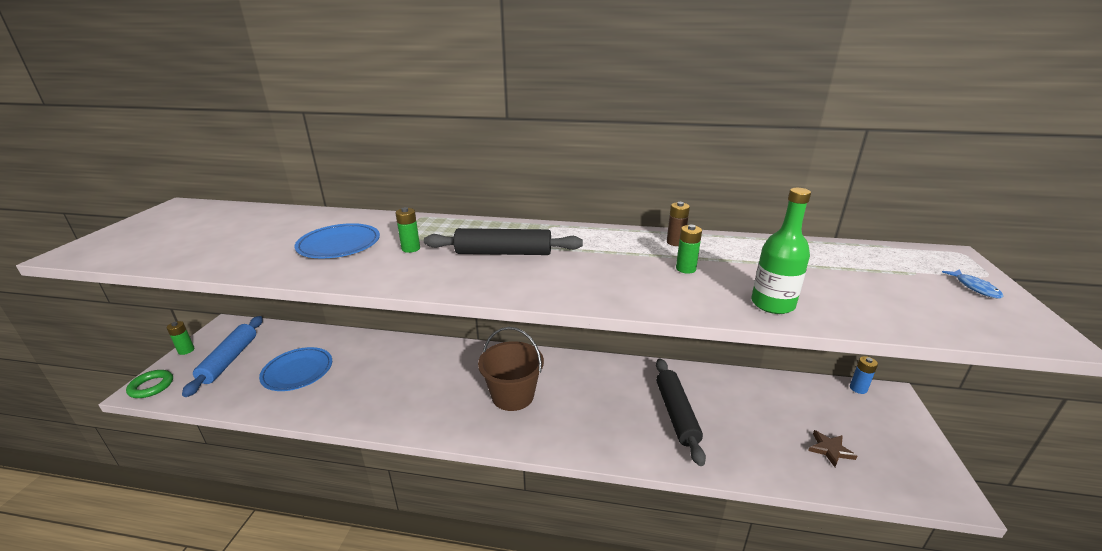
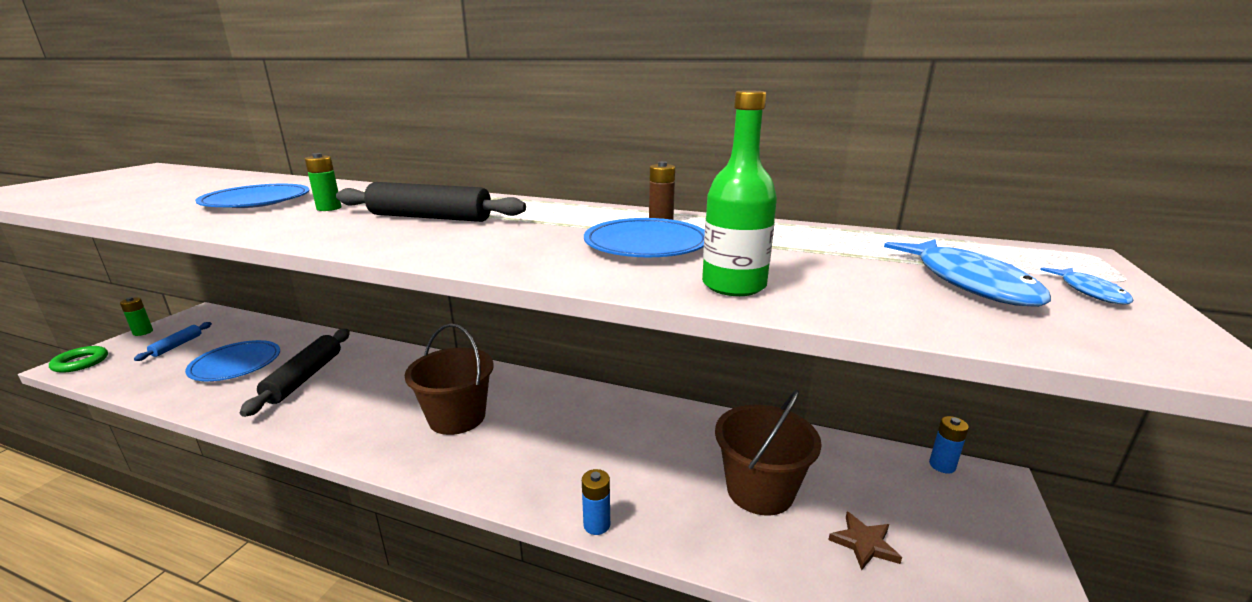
camera: 10 degrees right, 5 degrees down
(229, 360) = (177, 345): blue rolling pin -> blue rolling pin, size x0.56
(658, 463) = (597, 524): none -> blue battery
(676, 414) = (656, 465): black rolling pin -> black rolling pin (304, 378)
(685, 269) = (646, 244): green battery -> blue plate
(752, 422) = (760, 490): none -> brown bucket
(906, 286) = (969, 282): none -> blue fish

